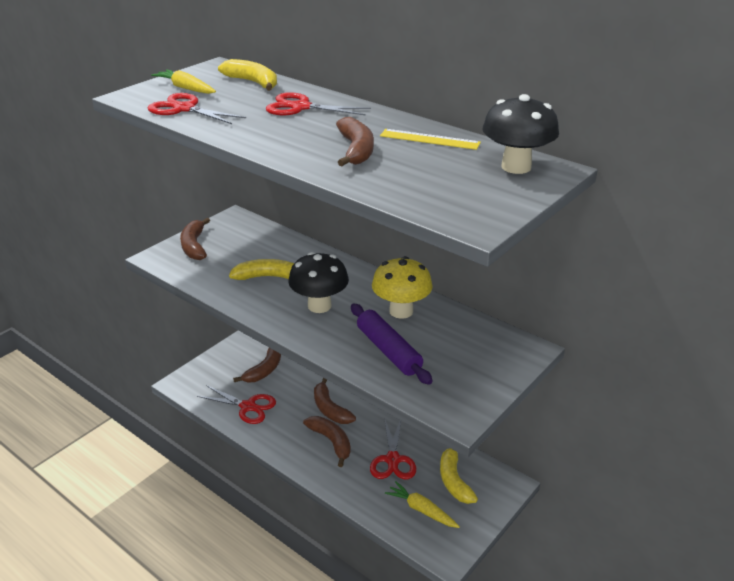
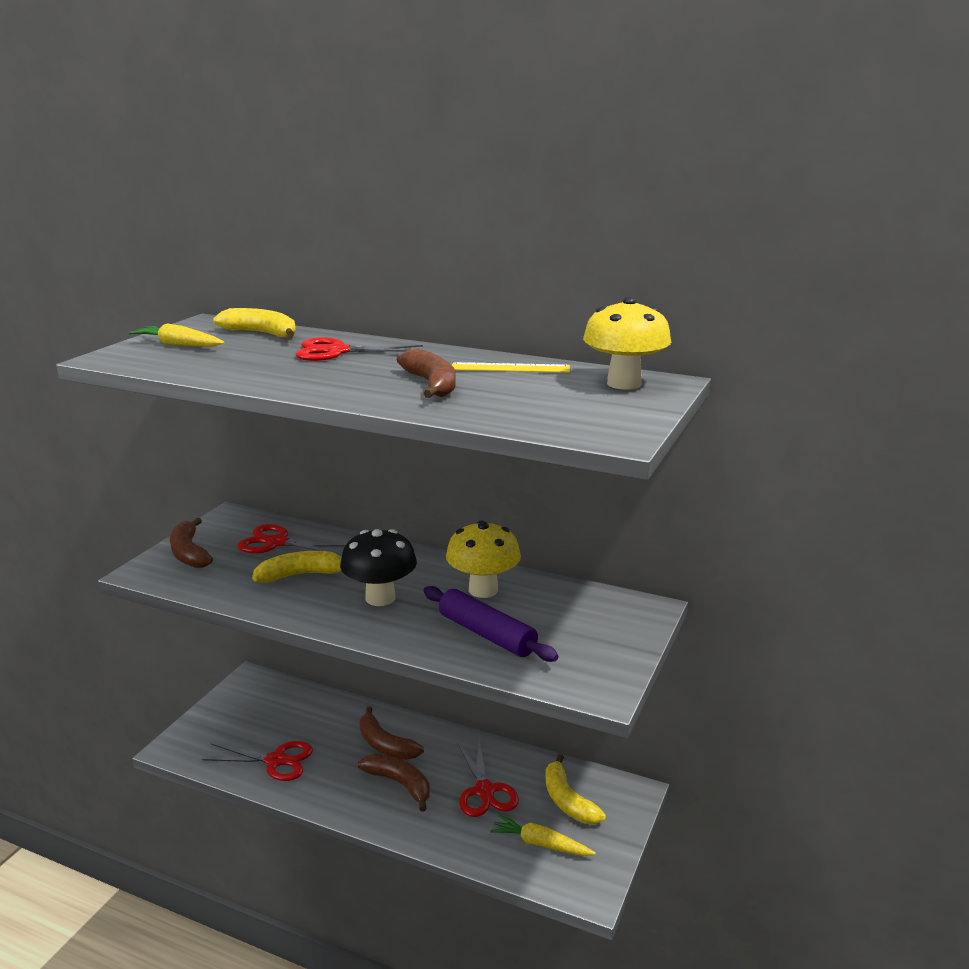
camera: 15 degrees left, 10 degrees down
(184, 109) = (189, 364): red scissors -> red scissors (276, 543)
(264, 370) = (284, 712): brown banana -> none
(516, 167) = (624, 384): black mushroom -> yellow mushroom

